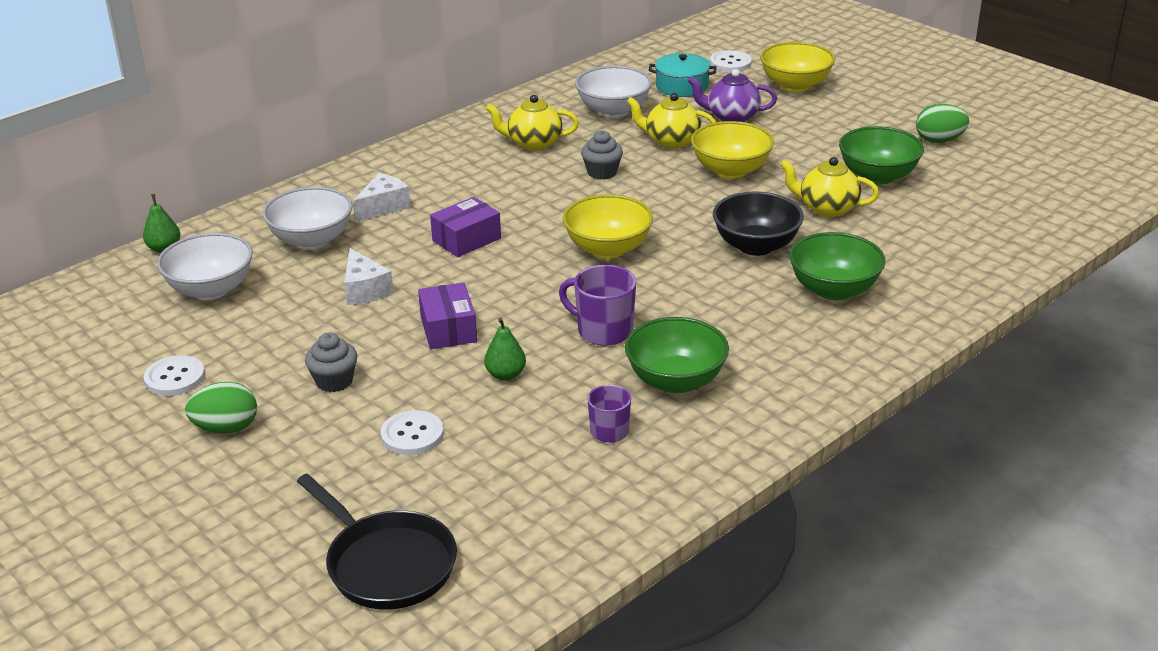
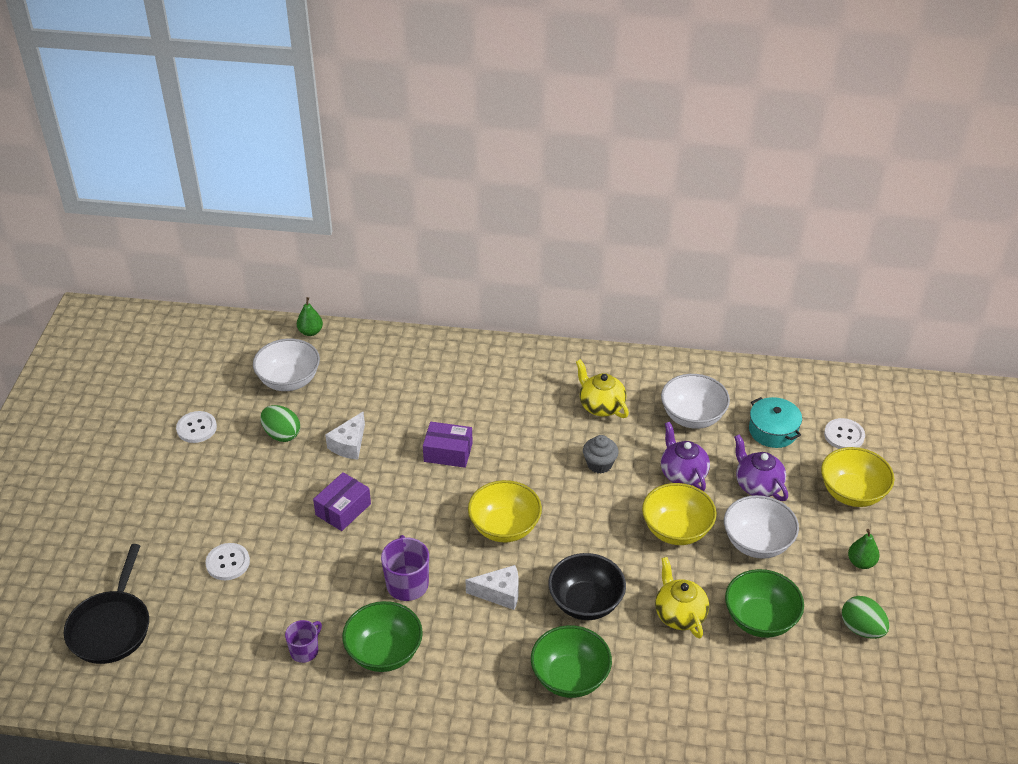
camera: 50 degrees right, 10 degrees up
(226, 428) = (170, 481): green egg -> green egg (282, 434)
(312, 240) = (379, 385): white bowl -> white bowl (757, 543)
(334, 381) = (248, 495): grey cupcake -> none
(383, 207) = (447, 389): white cheese -> white cheese (500, 593)
(505, 375) = (319, 566): green pear -> green pear (861, 562)
(671, 141) = (682, 474): yellow teapot -> purple teapot

